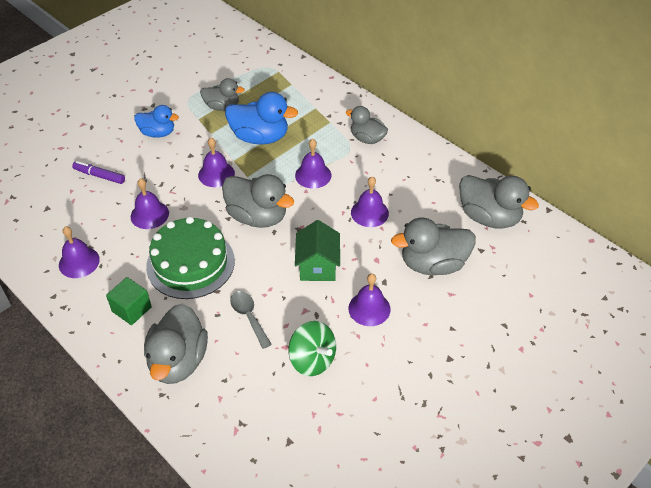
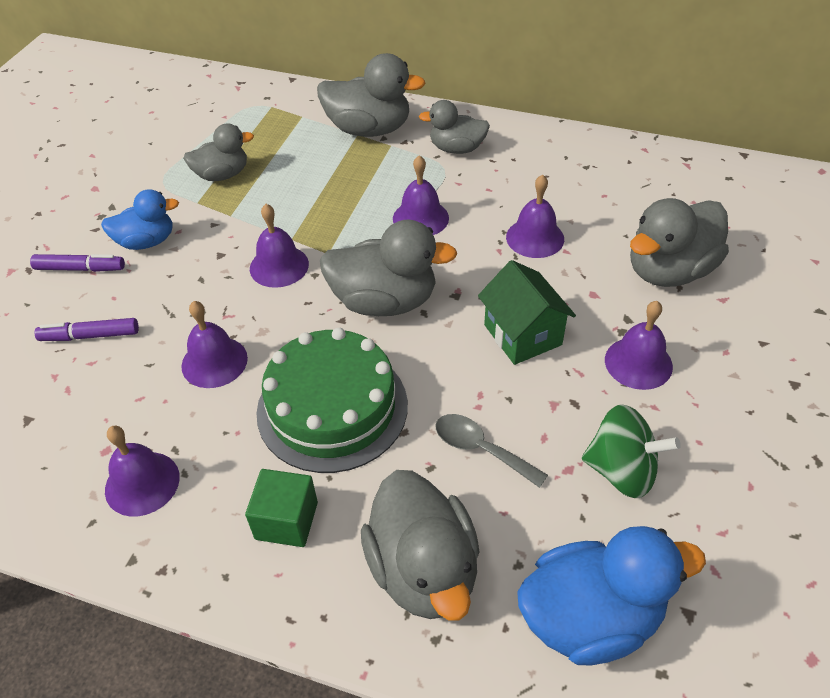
camera: 25 degrees left, 0 degrees up
(116, 136) = (80, 269): none -> purple marker
(260, 137) = (308, 196): blue duck -> blue duck (590, 617)
(489, 217) = (686, 188): grey duck -> grey duck (369, 129)

